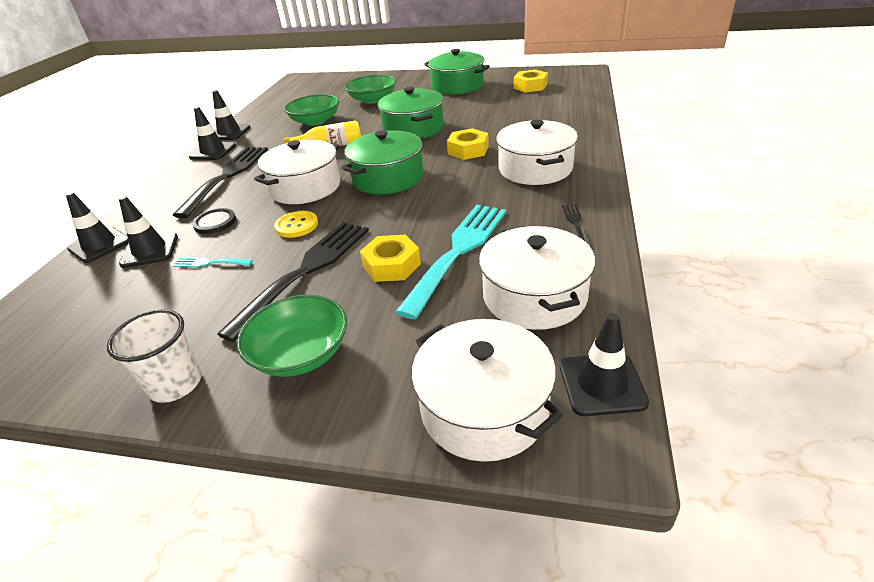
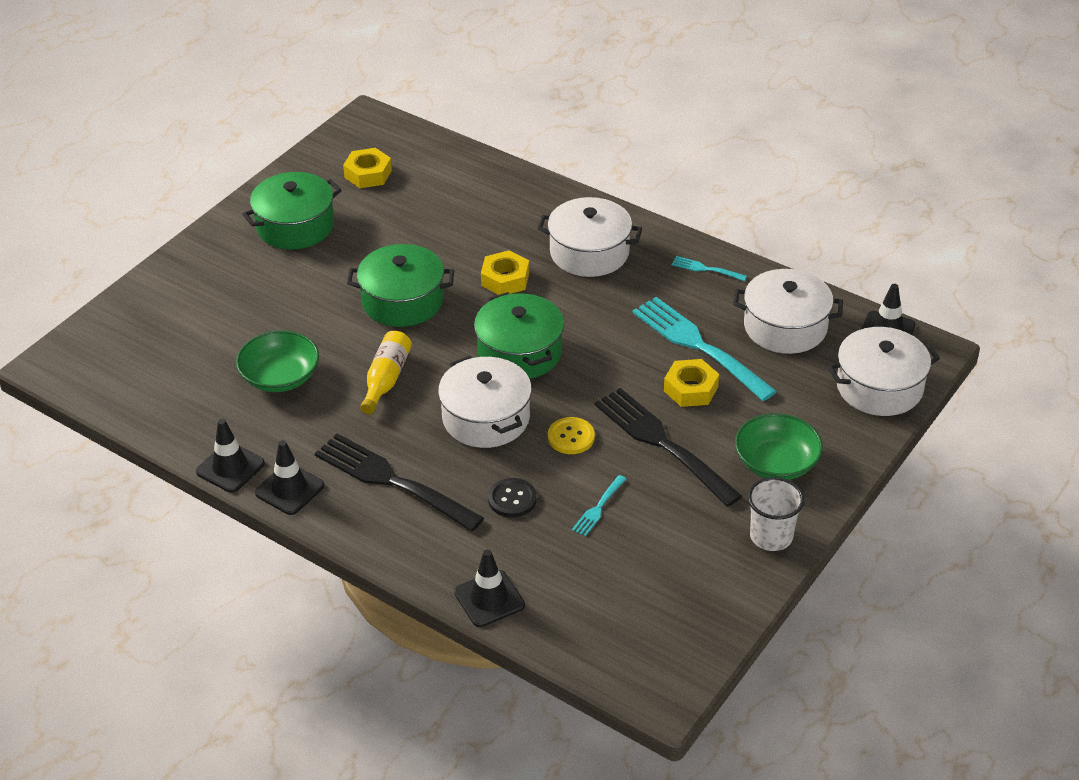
camera: 70 degrees left, 5 degrees up
(150, 250) = (536, 554): black traffic cone -> none
(372, 99) = (256, 309): green bowl -> none
(576, 224) = (705, 269): black fork -> turquoise fork

